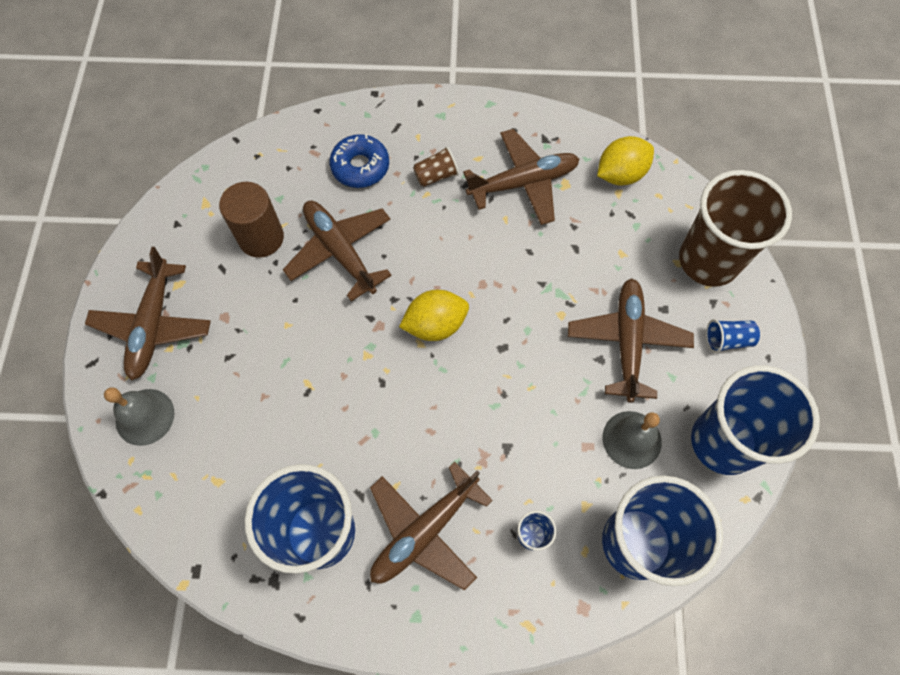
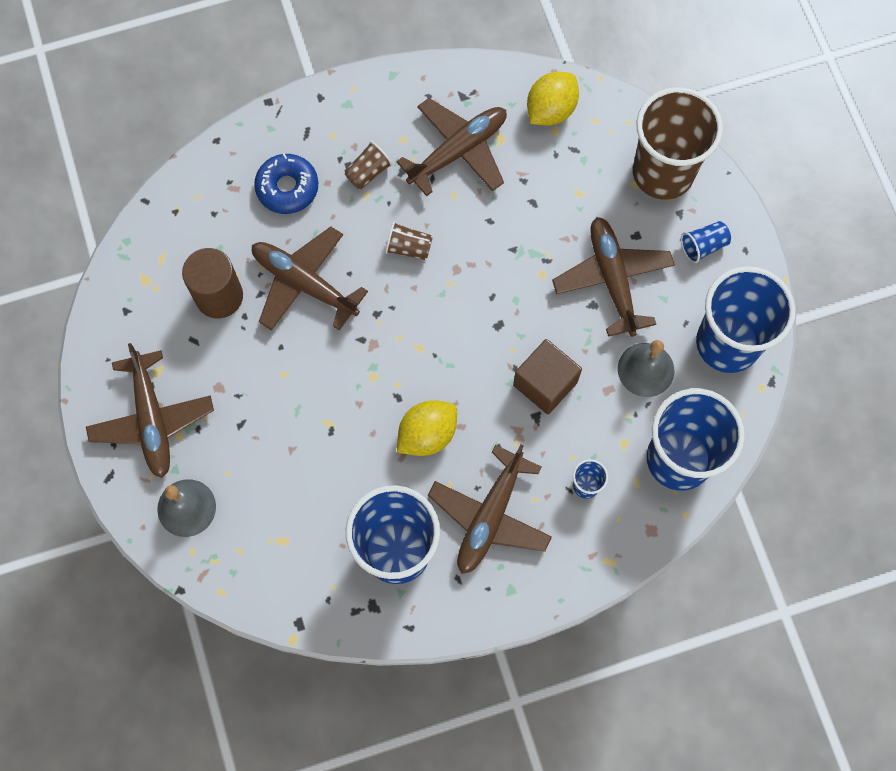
camera: 20 degrees left, 5 degrees up
(435, 325) = (426, 325): yellow lemon -> yellow lemon (427, 434)
(446, 251) = (408, 247): none -> brown cup
(527, 418) = (545, 383): none -> brown cube

